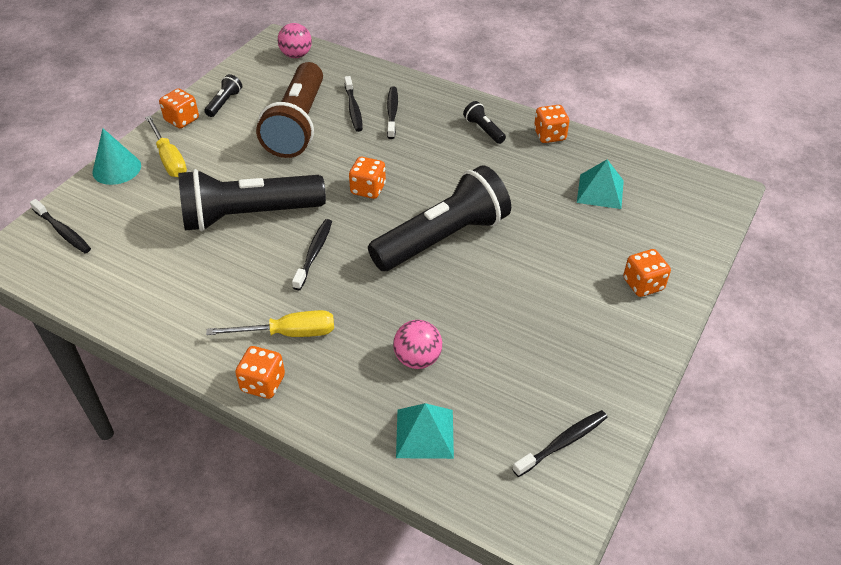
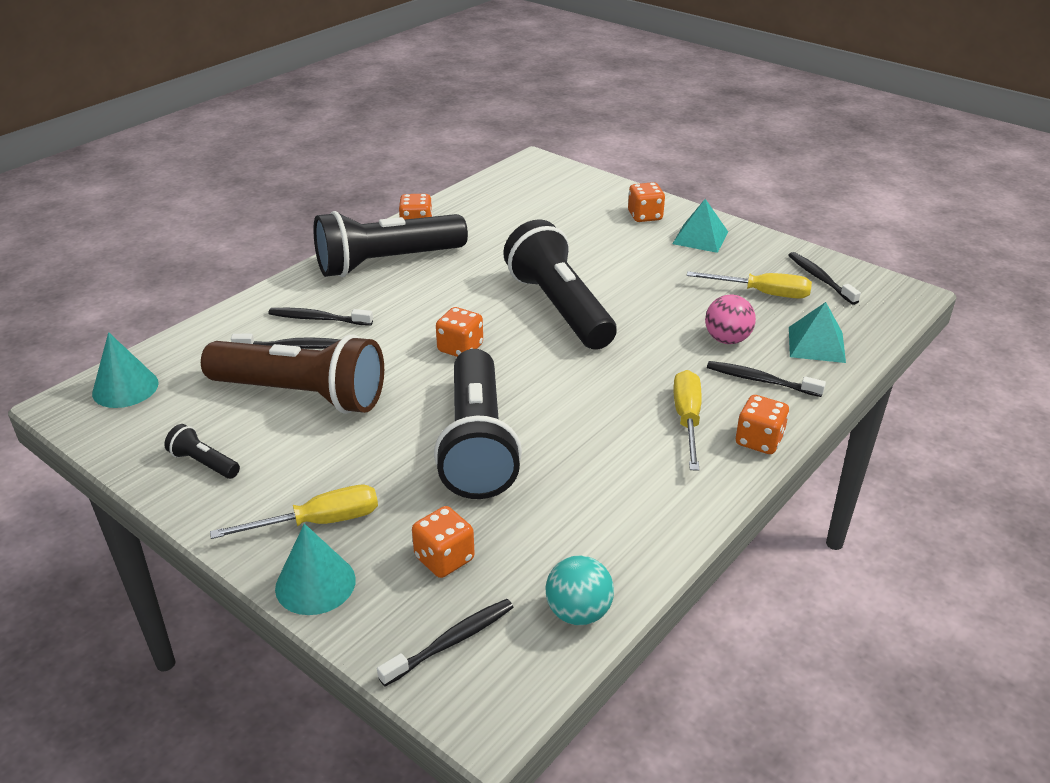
camera: 80 degrees left, 10 degrees down
(78, 285) = (578, 612): none -> turquoise ball
(182, 120) = (222, 509): orange dice -> orange dice (444, 558)
(296, 55) = (125, 388): pink ball -> turquoise cone
(314, 253) = (562, 395): black toothbrush -> black toothbrush (760, 380)
(483, 130) = (386, 263): black flashlight -> black flashlight, size x2.45
(513, 388) = (762, 293): none -> yellow screwdriver
(600, 191) = (515, 215): turquoise pyramid -> turquoise pyramid (700, 237)

